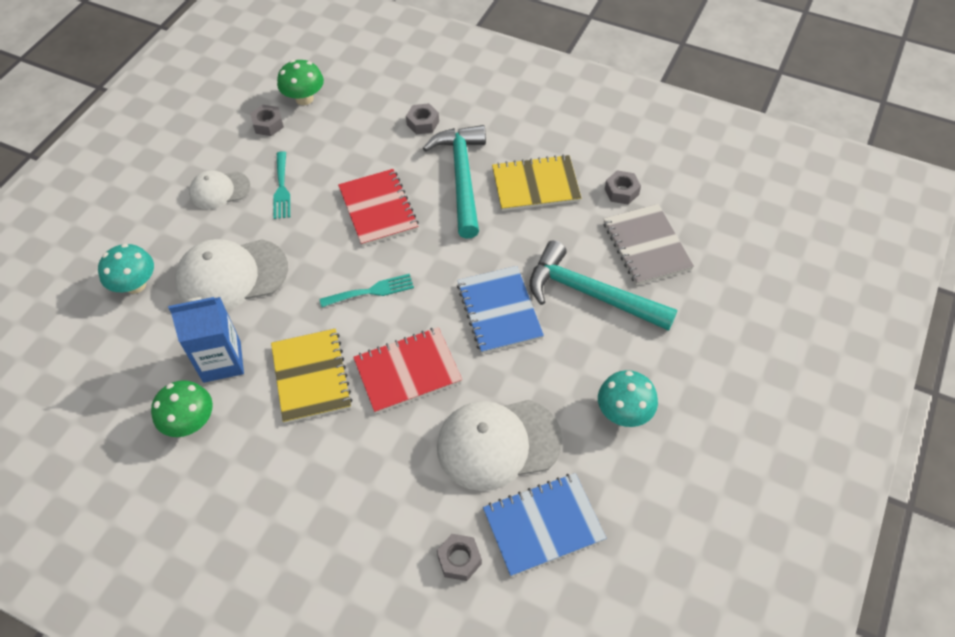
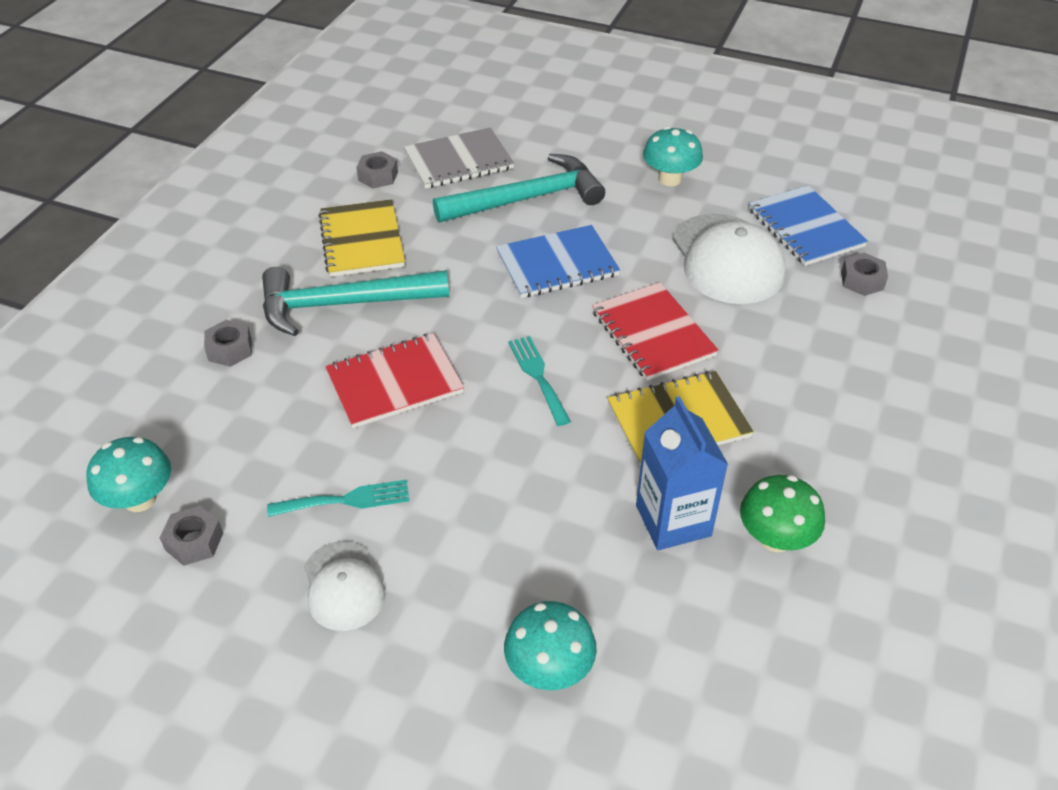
camera: 95 degrees left, 10 degrees down
(231, 276) = (522, 536): white cap -> none
(304, 99) = (140, 499): green mushroom -> turquoise mushroom
(590, 294) = (527, 199): turquoise hammer -> turquoise hammer turned 135 degrees counterclockwise

